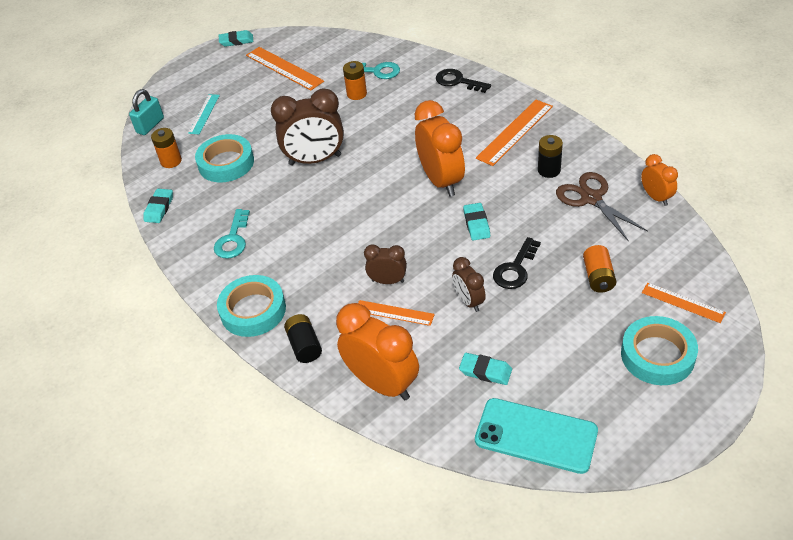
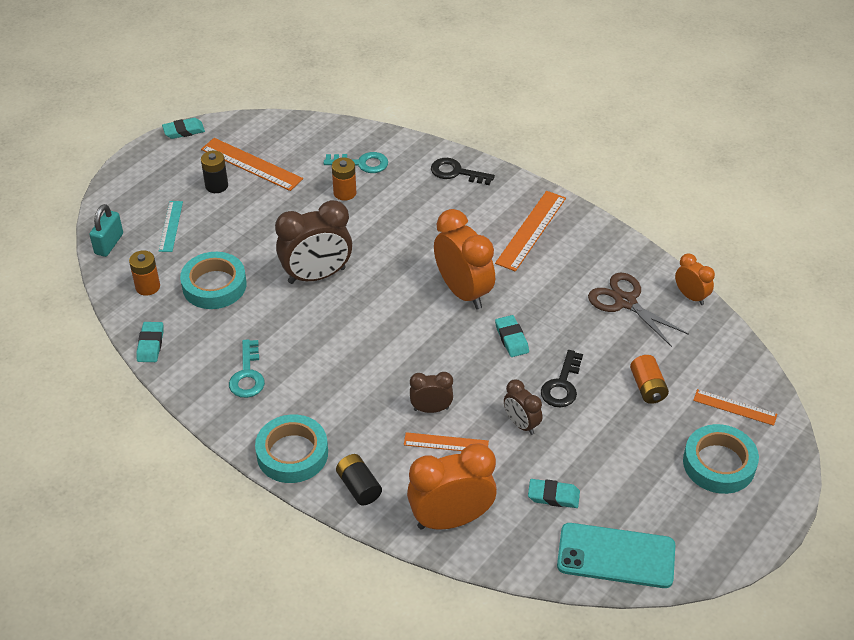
camera: 15 degrees left, 0 degrees up
(382, 384) = (451, 519): orange clock -> orange clock turned 45 degrees counterclockwise
(549, 170) = (576, 273): black battery -> black battery (216, 186)

